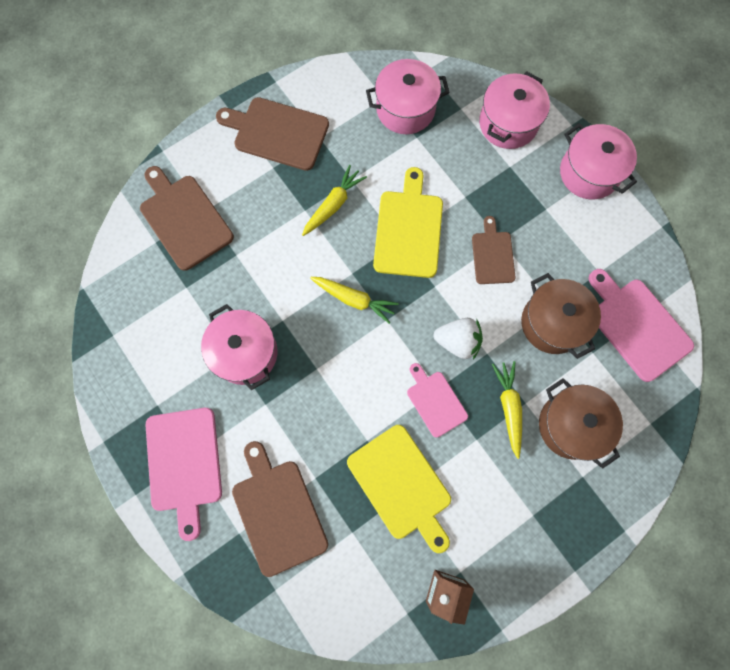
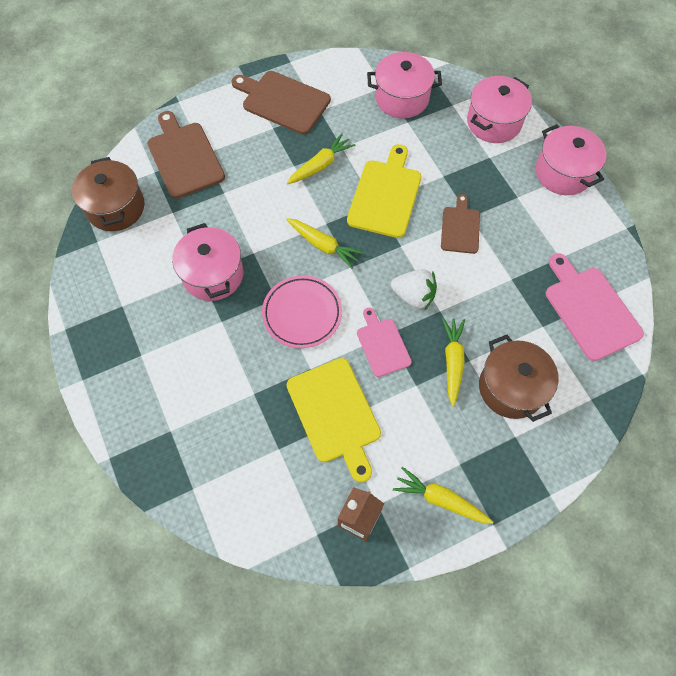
camera: 10 degrees right, 10 degrees down
(184, 464) = (134, 360): pink cutting board -> none
(277, 512) = (211, 417): brown cutting board -> none
(347, 381) = (302, 313): none -> pink plate
(520, 555) = (440, 499): none -> yellow carrot
(552, 323) = (507, 294): brown pot -> brown pot (115, 207)

